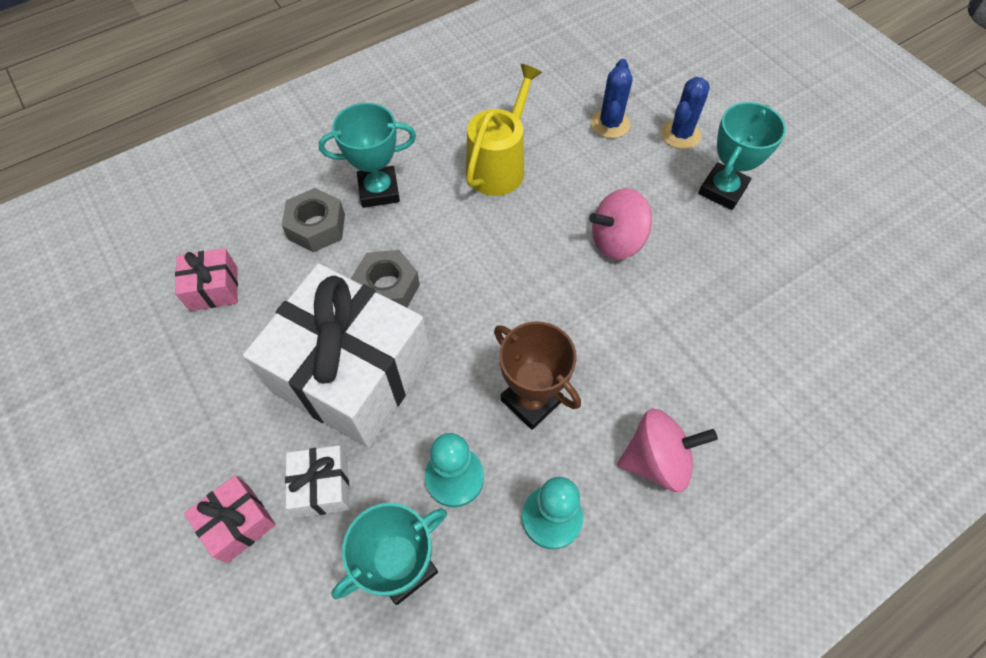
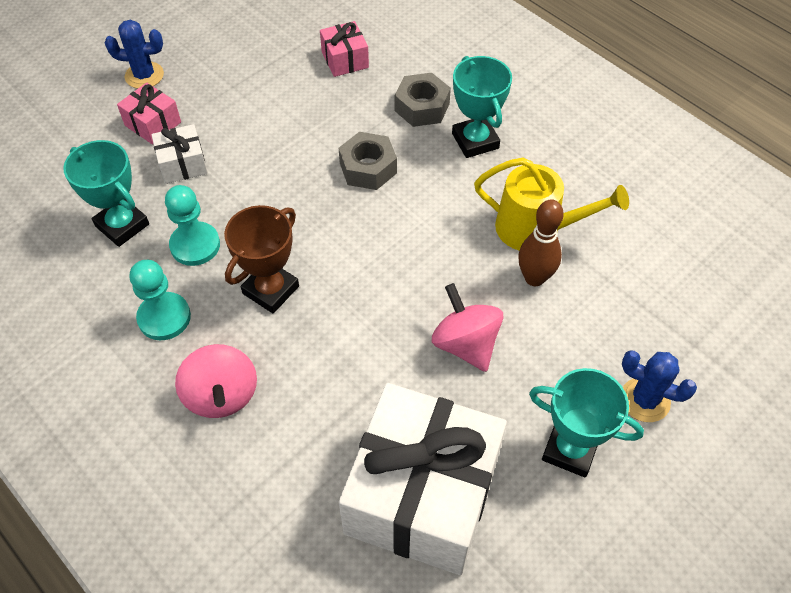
camera: 80 degrees right, 5 degrees down
(352, 374) = (280, 161): white gift -> white gift (422, 495)
(553, 178) = (534, 278): none -> brown bowling pin
(610, 124) = (634, 324): blue cactus -> blue cactus (144, 75)

